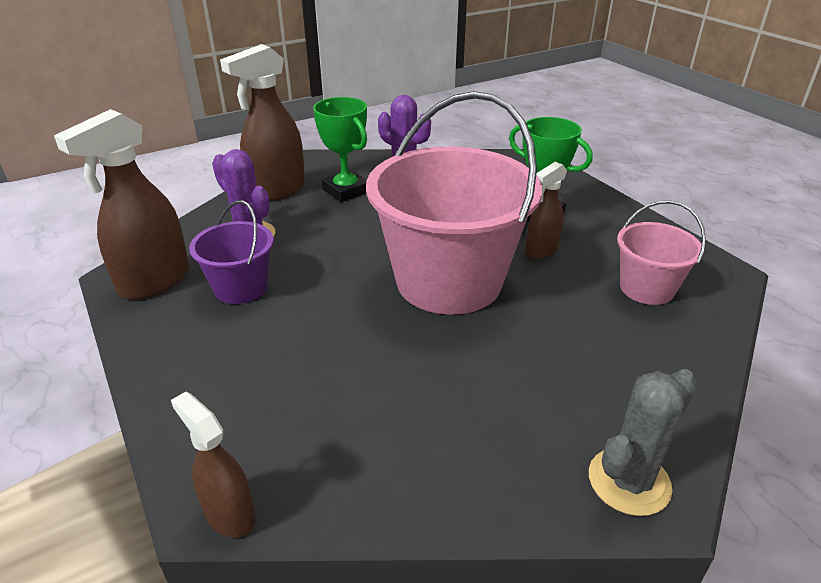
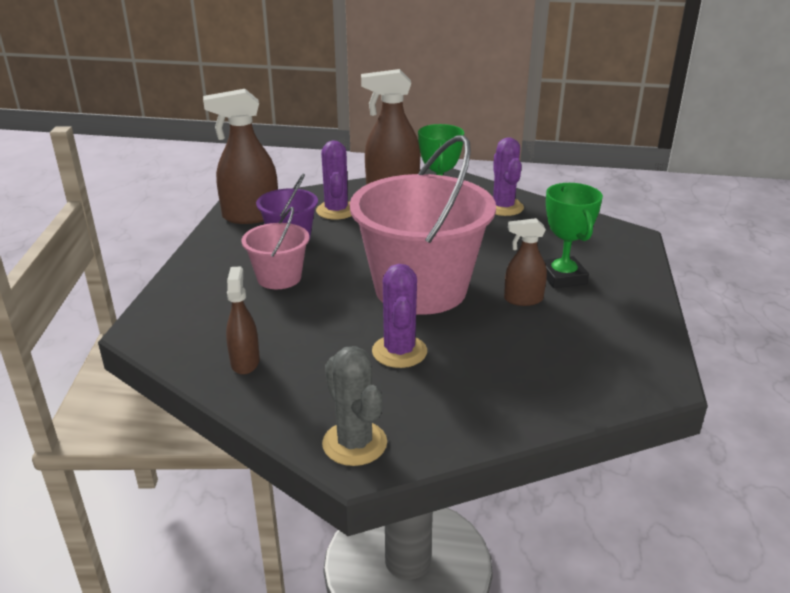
camera: 40 degrees right, 5 degrees down
(229, 514) = (144, 339): brown spray bottle -> brown spray bottle (245, 362)
(523, 356) = (399, 351): none -> purple cactus
(629, 481) = (354, 443): grey cactus -> grey cactus turned 60 degrees clockwise
(646, 288) = (565, 359): pink bucket -> pink bucket (279, 278)

